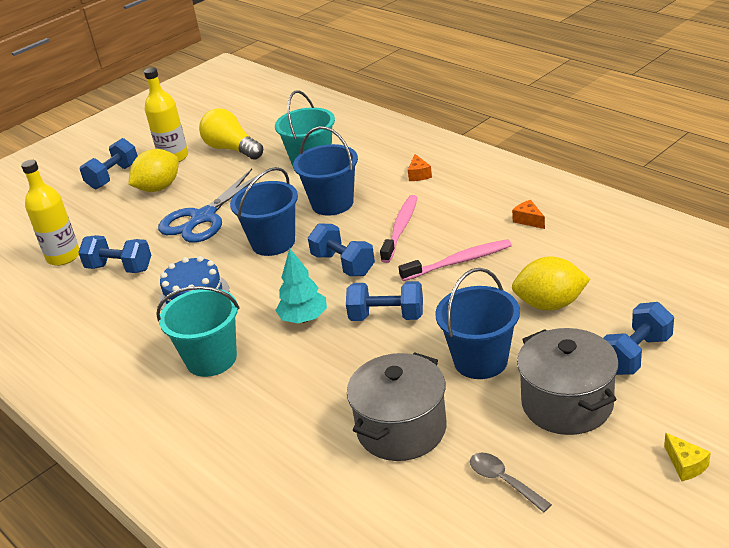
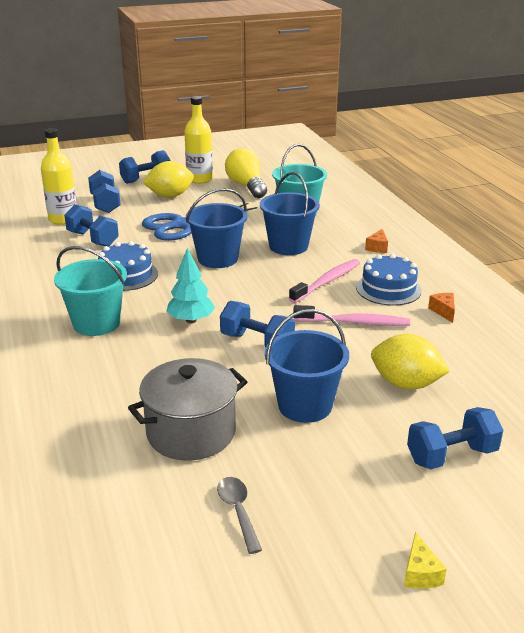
camera: 20 degrees right, 5 degrees down
(343, 264) = (257, 292): blue dumbbell -> blue dumbbell (105, 204)
(463, 215) = (388, 289): none -> blue cake
(567, 404) = (351, 471): grey pot -> none

